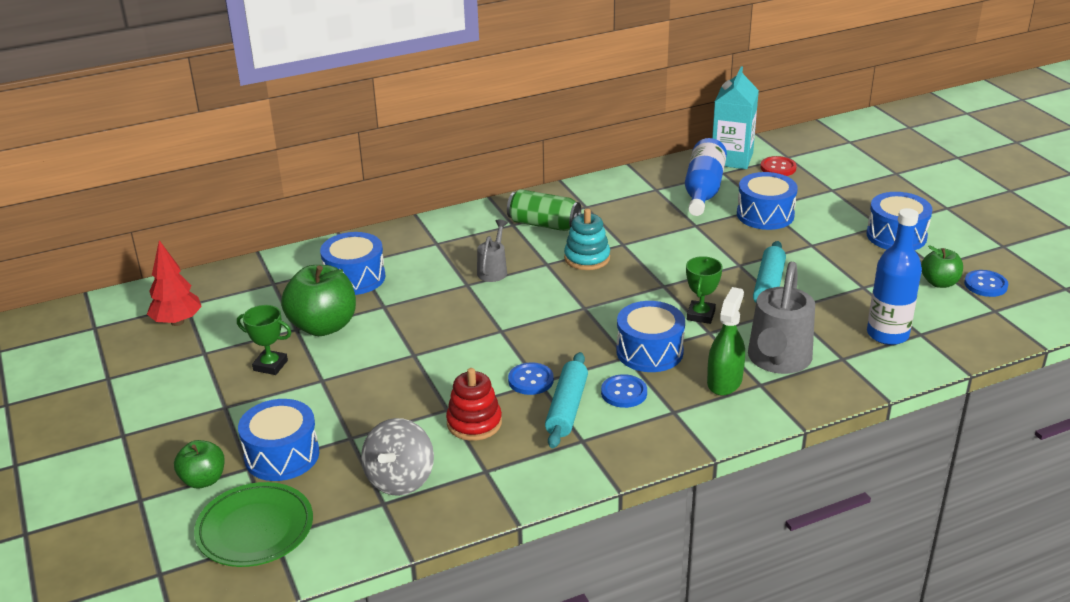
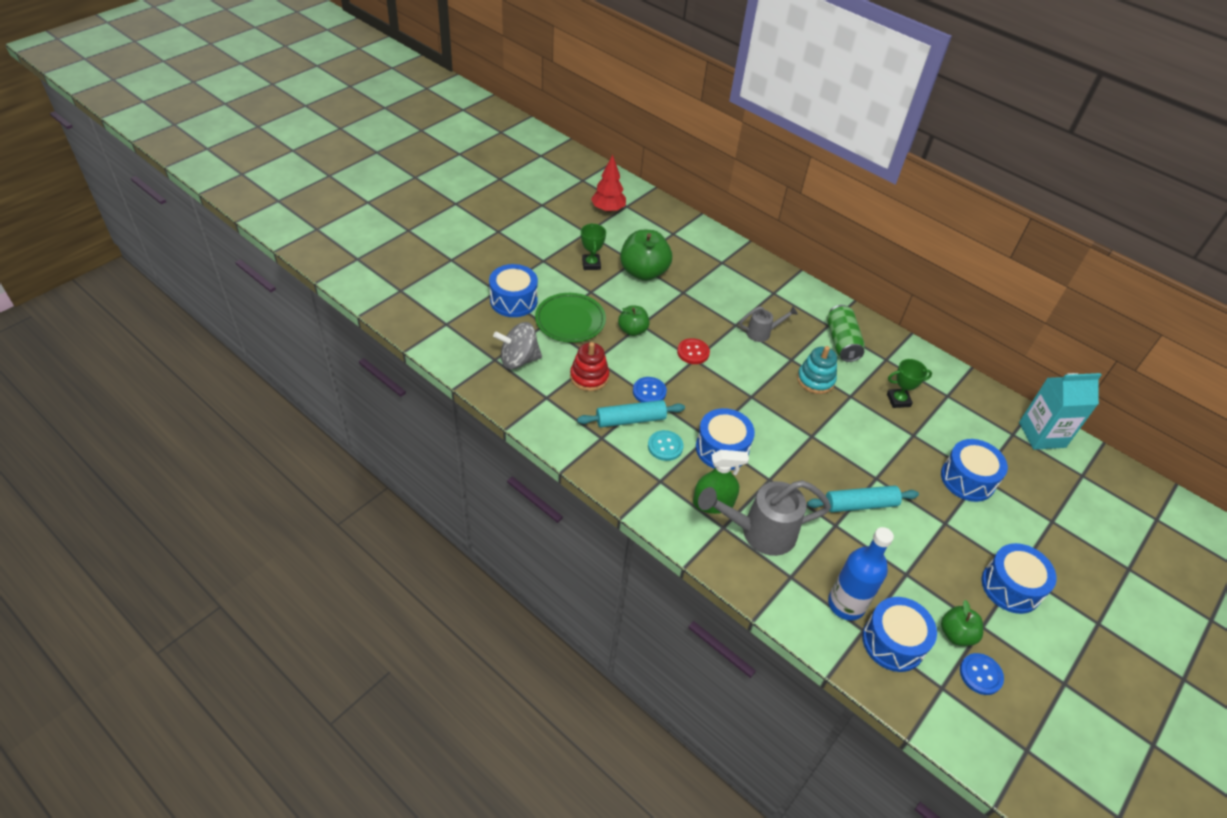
camera: 60 degrees right, 15 degrees up
(203, 480) = (478, 277): green apple -> green apple (632, 330)
(255, 529) = (448, 313): green plate -> green plate (570, 321)
(354, 278) = (704, 267): blue drum -> blue drum (893, 642)
(624, 393) = (665, 446): blue button -> turquoise button
(700, 315) = (788, 469): green trophy -> green trophy (898, 400)
(703, 190) = (972, 427): blue bottle -> none
(778, 168) = (1055, 472): red button -> red button (693, 352)

